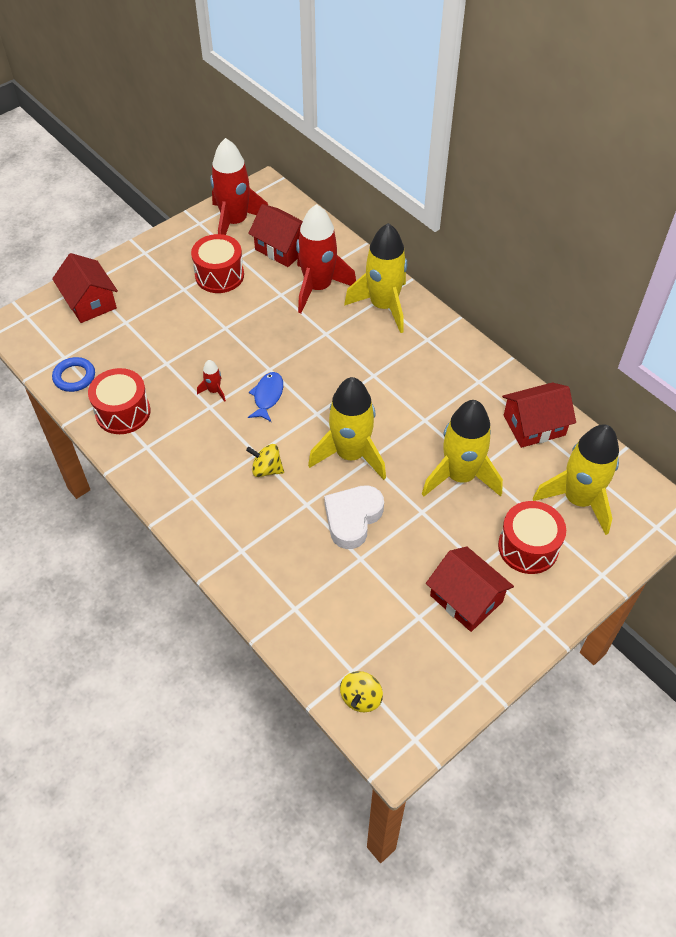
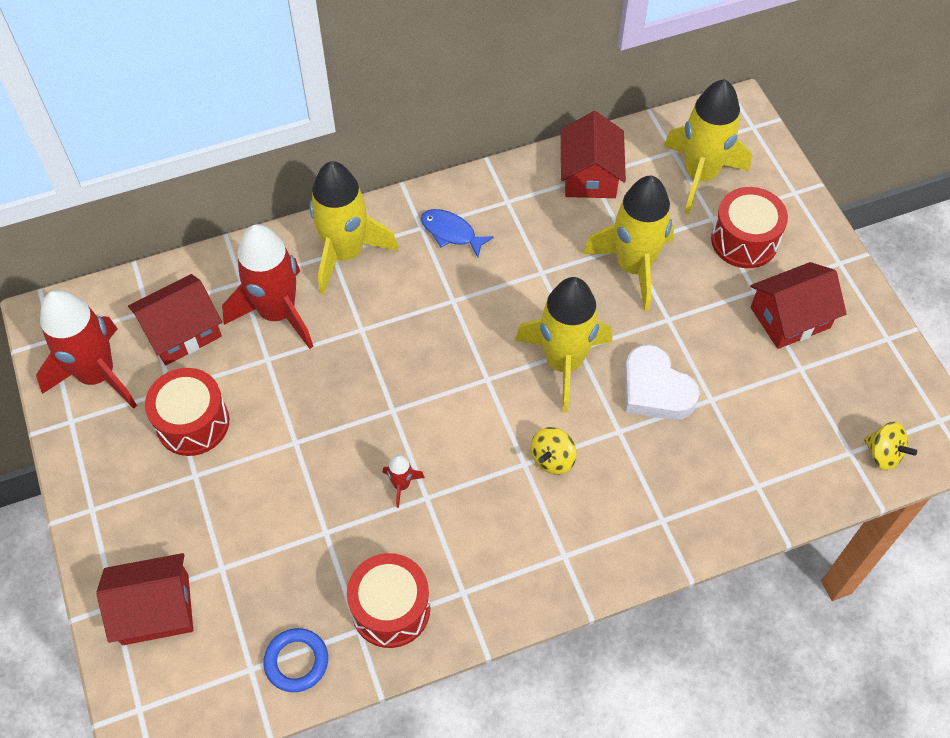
camera: 70 degrees left, 5 degrees up
(267, 396) = (437, 425): blue fish -> blue fish (451, 233)

